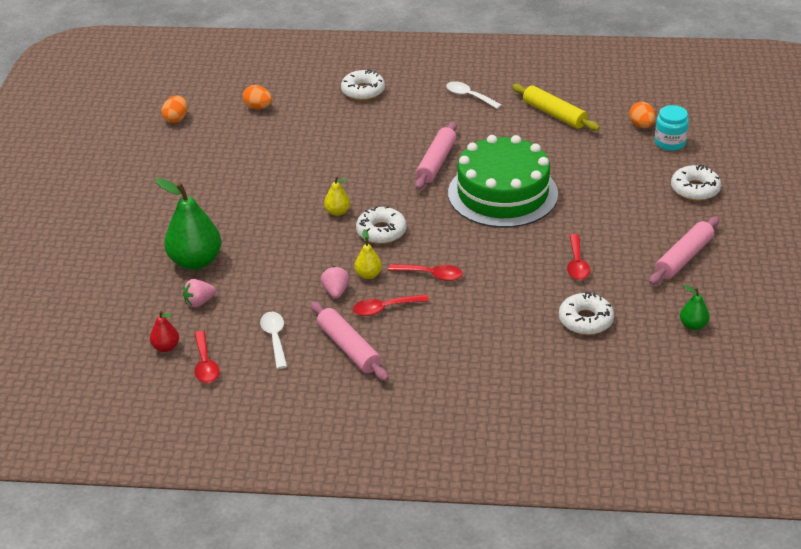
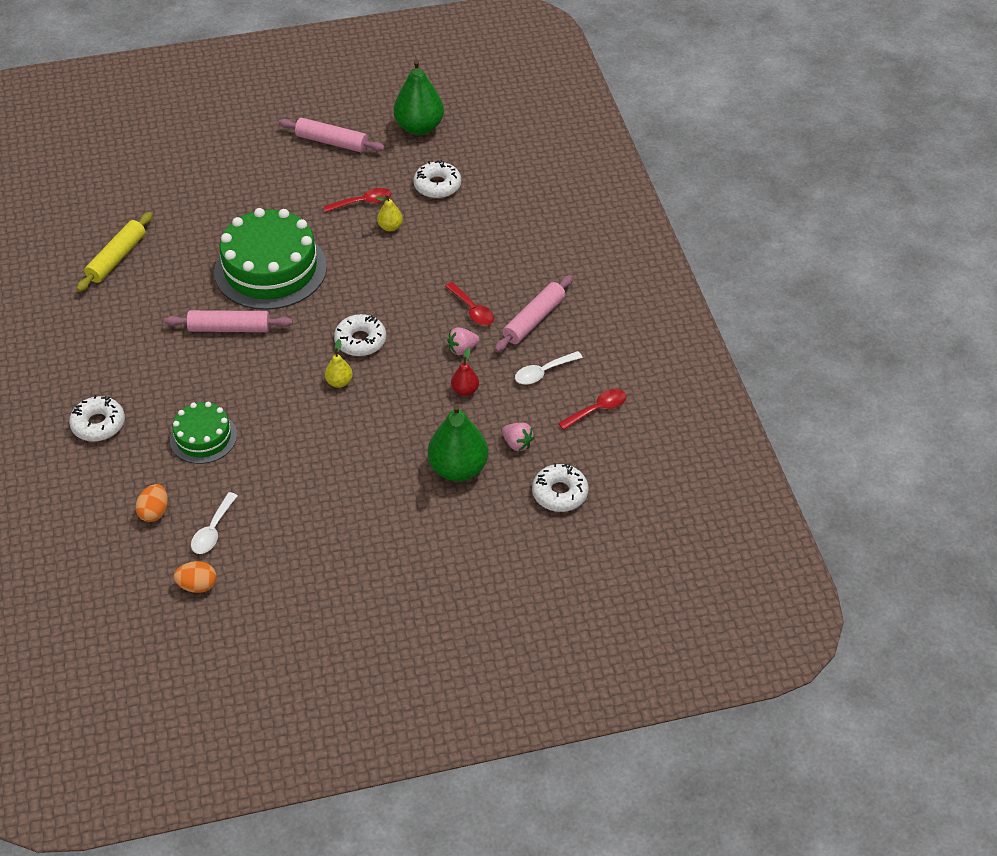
camera: 110 degrees left, 10 degrees up
(166, 347) = (588, 446): red pear -> red pear (465, 390)
(318, 136) = (203, 437): none -> green cake
(368, 275) = (429, 333): yellow pear -> yellow pear (390, 227)
(431, 275) = (413, 291): red spoon -> none
(469, 96) = (93, 331): white spoon -> white spoon (213, 530)
(641, 125) = (125, 194): orange egg -> none
(669, 143) = (152, 171): turquoise jar -> none
(693, 325) = (419, 127): green pear -> green pear, size x2.07
(695, 189) = (226, 147): white donut -> white donut (560, 493)

